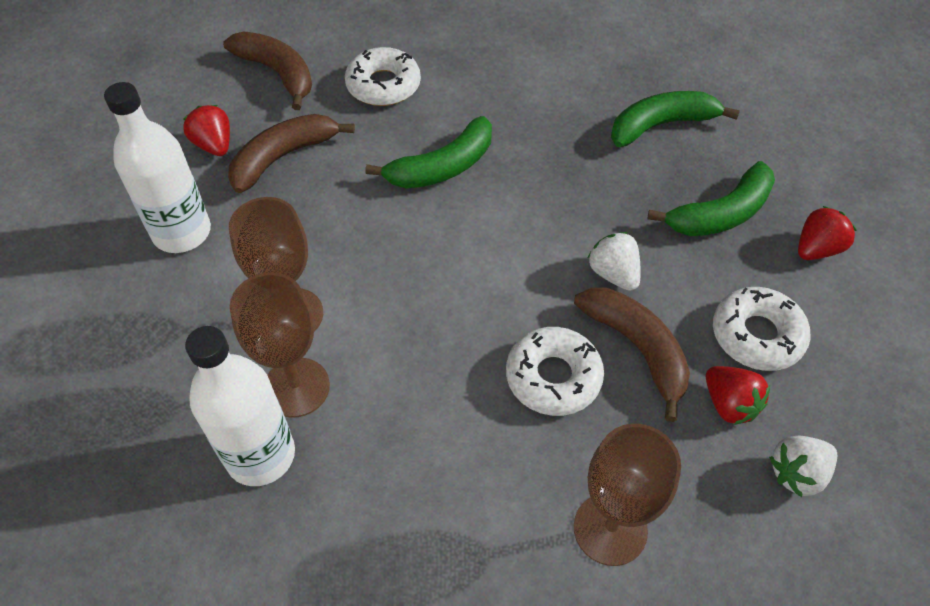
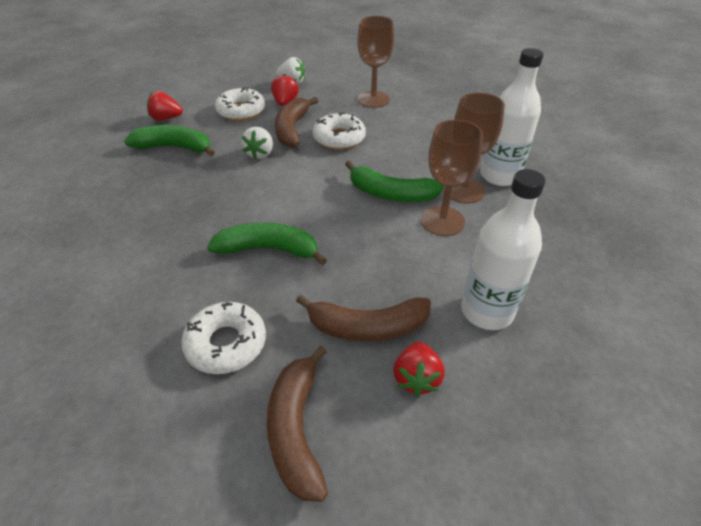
camera: 140 degrees left, 10 degrees down
(661, 125) = (118, 197): green banana -> green banana (390, 194)

